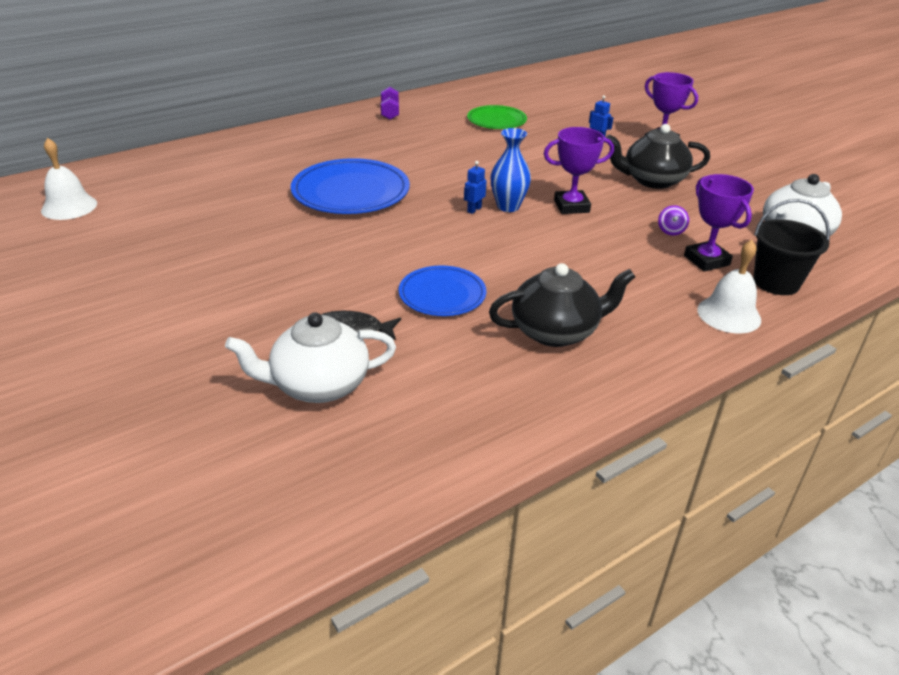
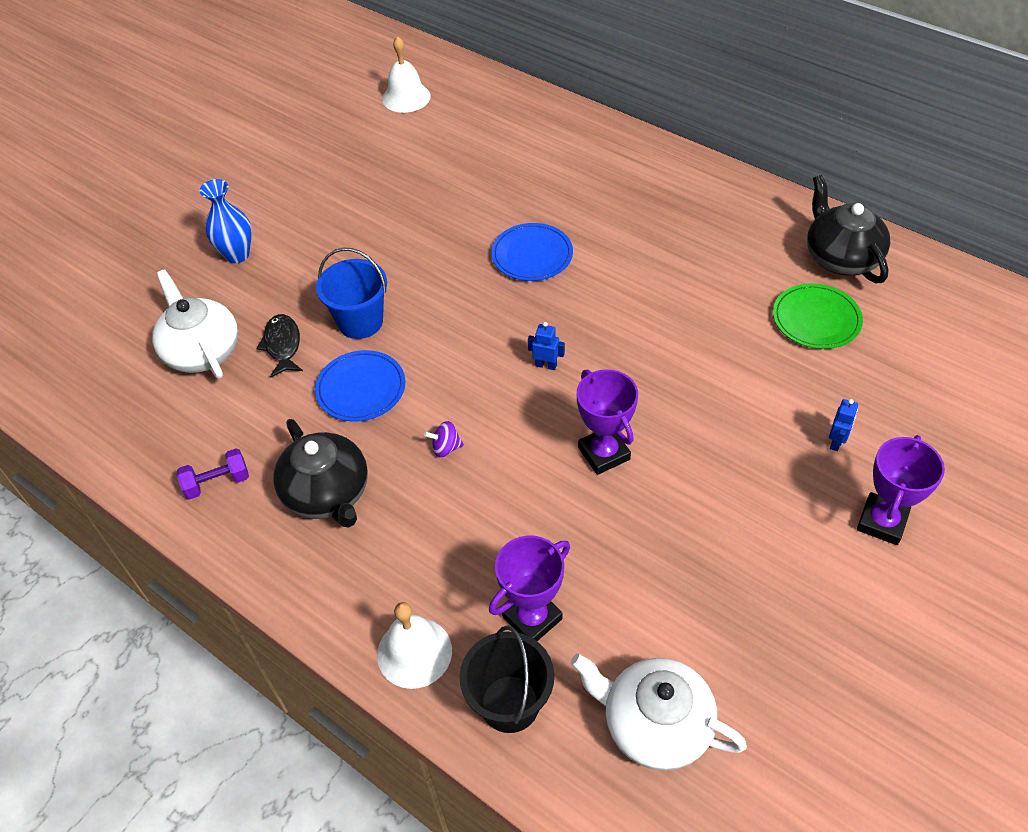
camera: 75 degrees right, 15 degrees up
(351, 192) = (532, 255): blue plate -> blue plate, size x0.61
(358, 281) = (360, 321): none -> blue bucket
(390, 113) = (761, 215): purple dumbbell -> purple dumbbell (217, 483)
(508, 206) = (570, 393): blue vase -> blue vase (237, 254)
(652, 180) = (734, 529): black teapot -> black teapot (840, 257)
(671, 231) = (592, 570): purple spinning top -> purple spinning top (445, 448)

